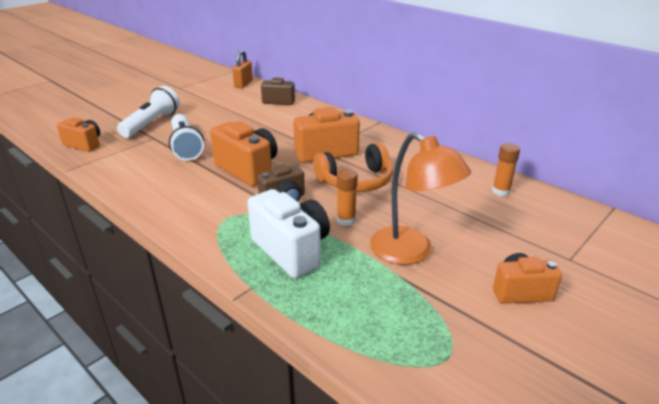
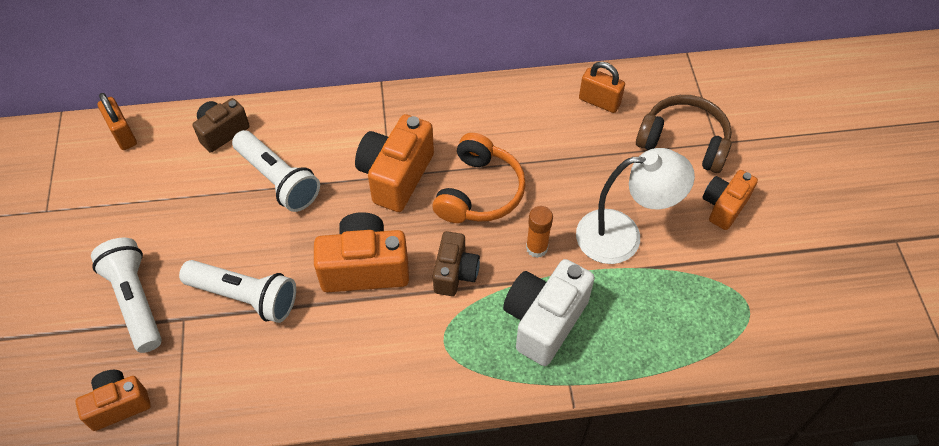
camera: 50 degrees left, 25 degrees up
(271, 124) = (278, 180): none -> white flashlight
(291, 250) = (544, 320): white camera -> white camera turned 60 degrees counterclockwise
(411, 252) = (622, 236): orange lamp -> white lamp
(501, 191) = (599, 102): orange glue stick -> orange padlock
(539, 242) = (684, 142): none -> brown headphones

